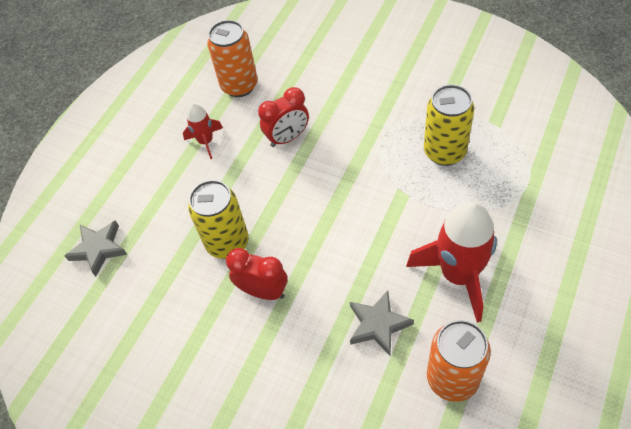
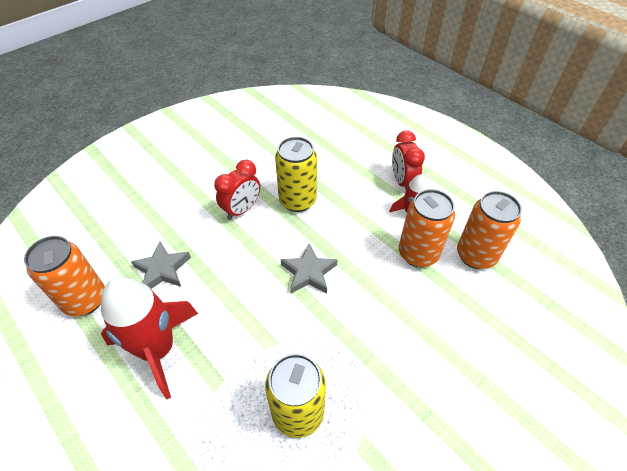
camera: 105 degrees right, 5 degrees down
(99, 249) = (336, 134): grey star -> grey star (309, 272)
(255, 123) = (418, 254): none -> orange can
(288, 138) = (388, 273): red clock -> red clock (402, 182)

